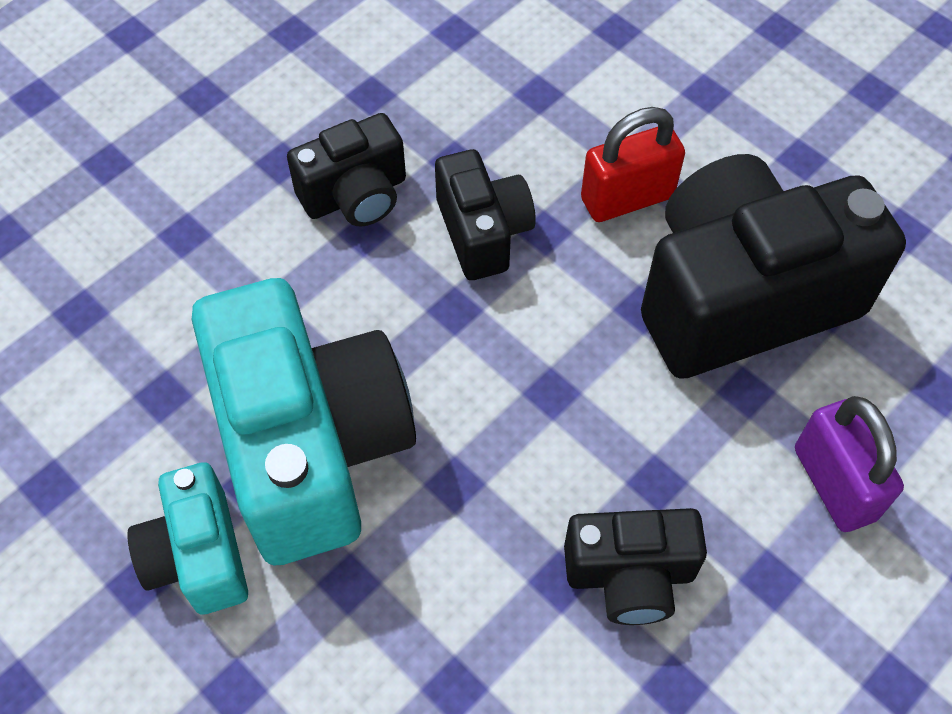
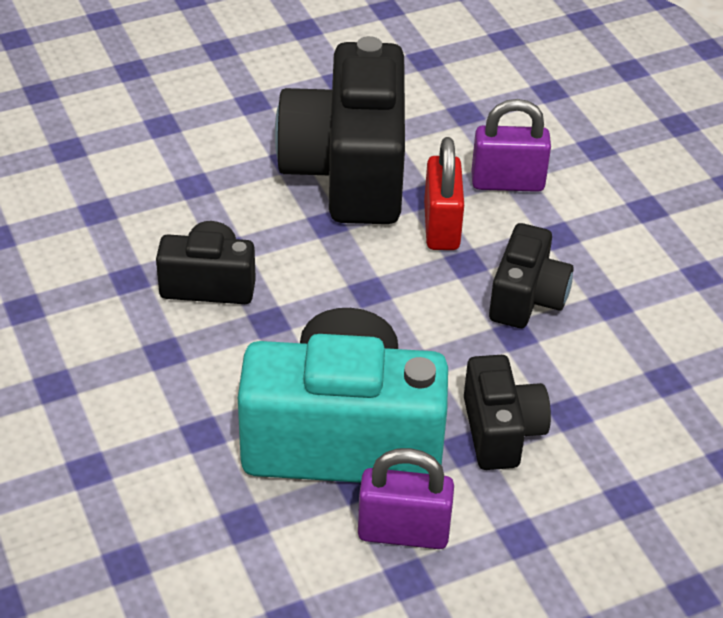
camera: 70 degrees left, 15 degrees down
(198, 556) = (403, 532): turquoise camera -> purple padlock
(355, 195) = (123, 347): black camera -> black camera (501, 431)
(627, 198) = (229, 197): red padlock -> red padlock (441, 226)

